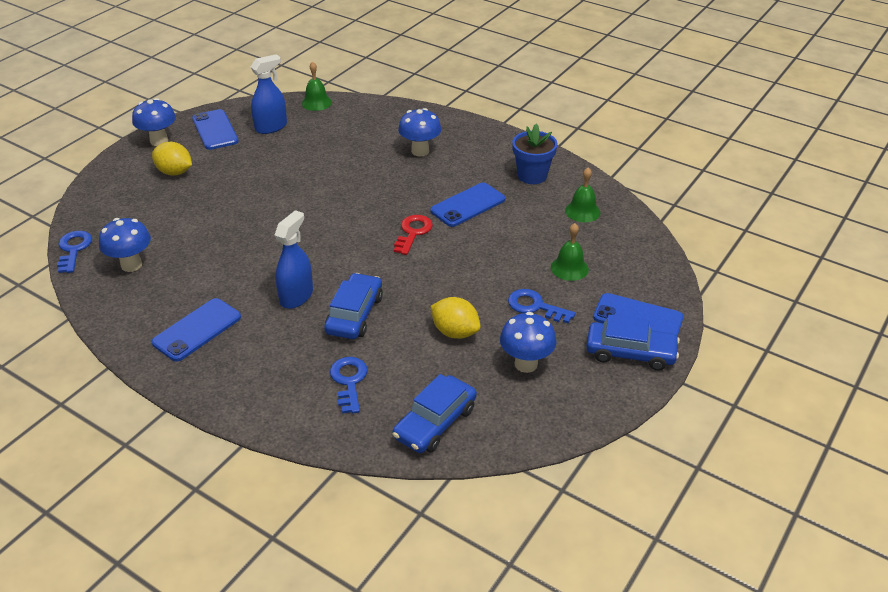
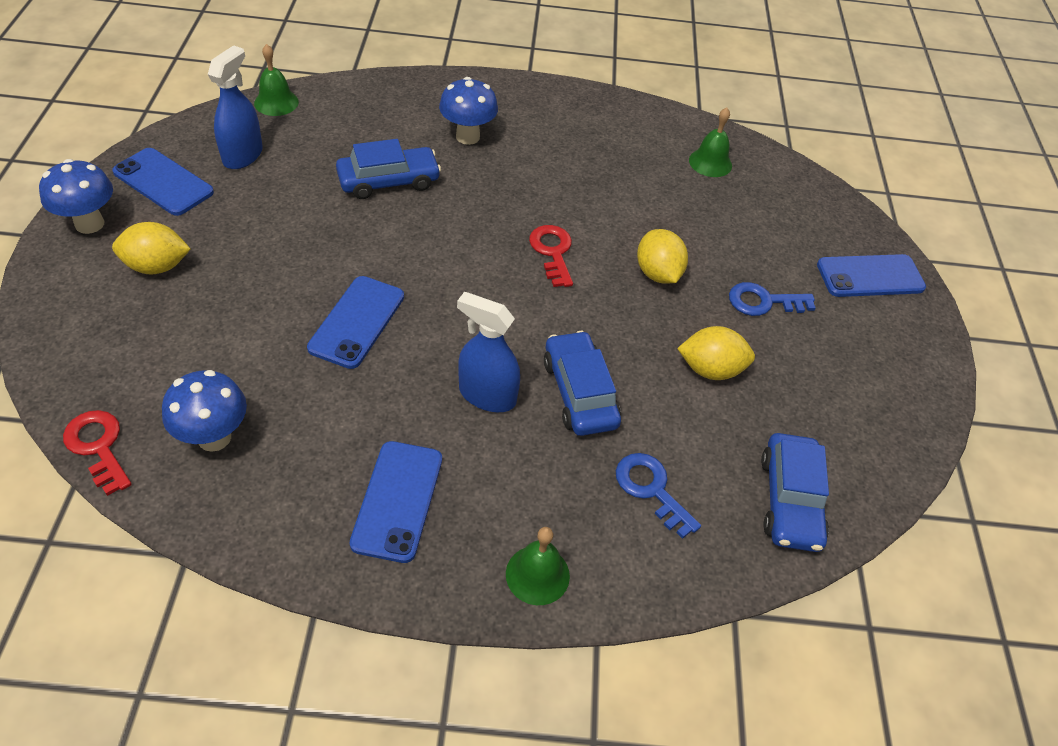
camera: 35 degrees left, 10 degrees up
(73, 249) = (98, 447): blue key -> red key
(296, 296) = (487, 395): blue spray bottle -> blue spray bottle turned 60 degrees counterclockwise
(467, 205) = (583, 194): blue phone -> blue phone (357, 322)
(473, 266) = (657, 273): none -> yellow lemon
(526, 364) = (815, 380): blue mushroom -> none
(532, 176) = (621, 133): blue flower pot -> none
(569, 268) = (756, 239): green bell -> green bell (537, 575)
(630, 353) = (898, 322): blue car -> blue car (388, 181)

